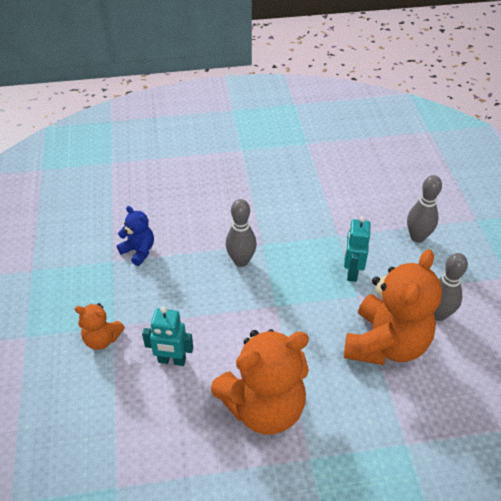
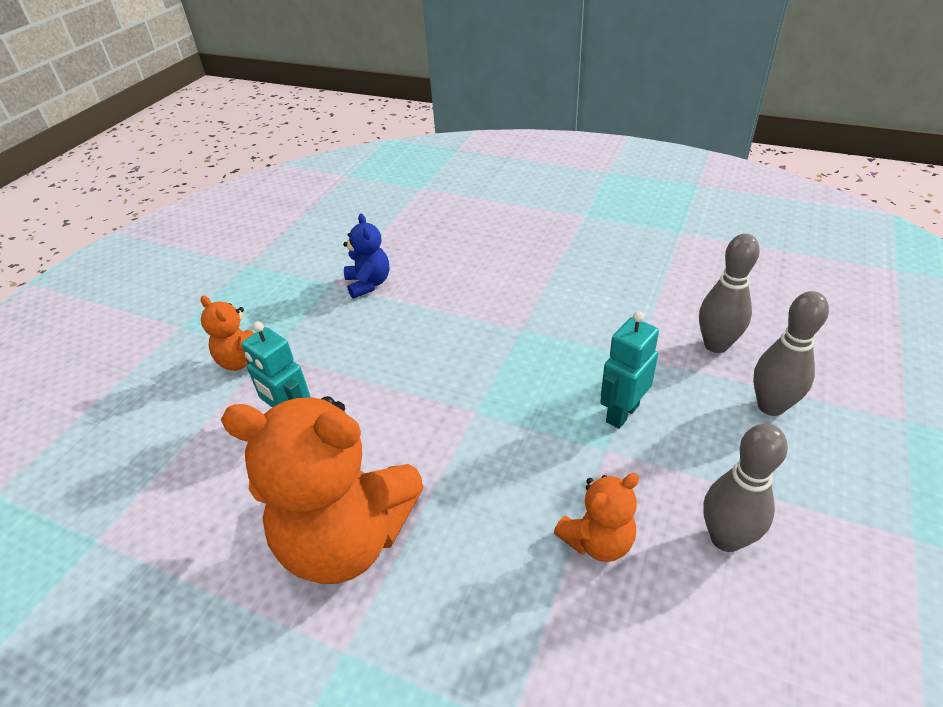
camera: 35 degrees right, 5 degrees down
(241, 261) = (477, 339): grey bowling pin -> grey bowling pin (716, 345)
(385, 344) = (597, 541): orange teddy bear -> orange teddy bear, size x0.49

